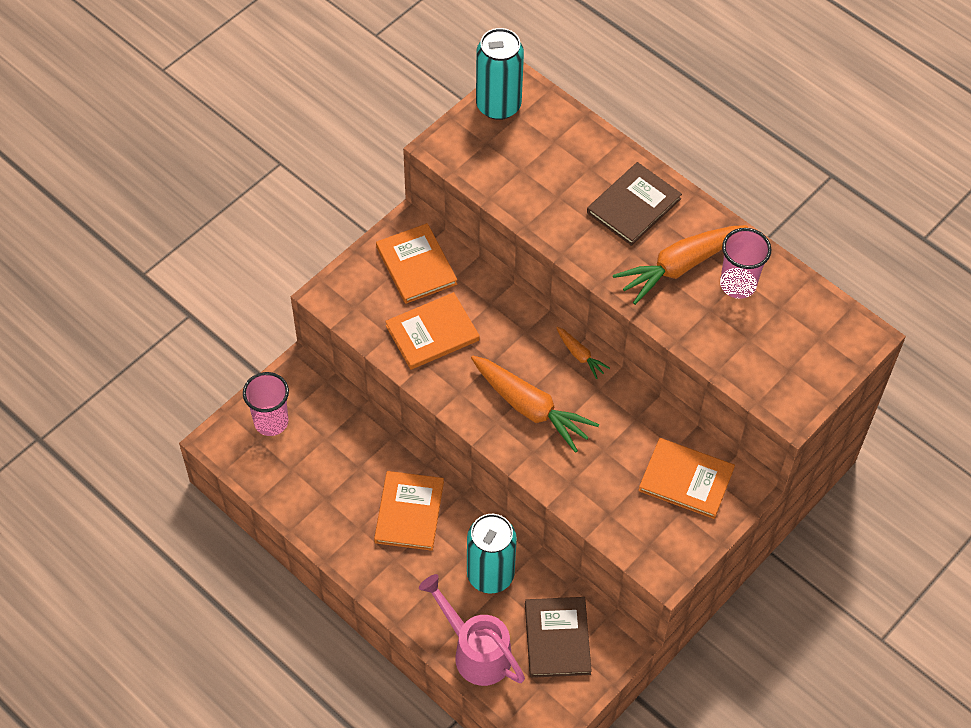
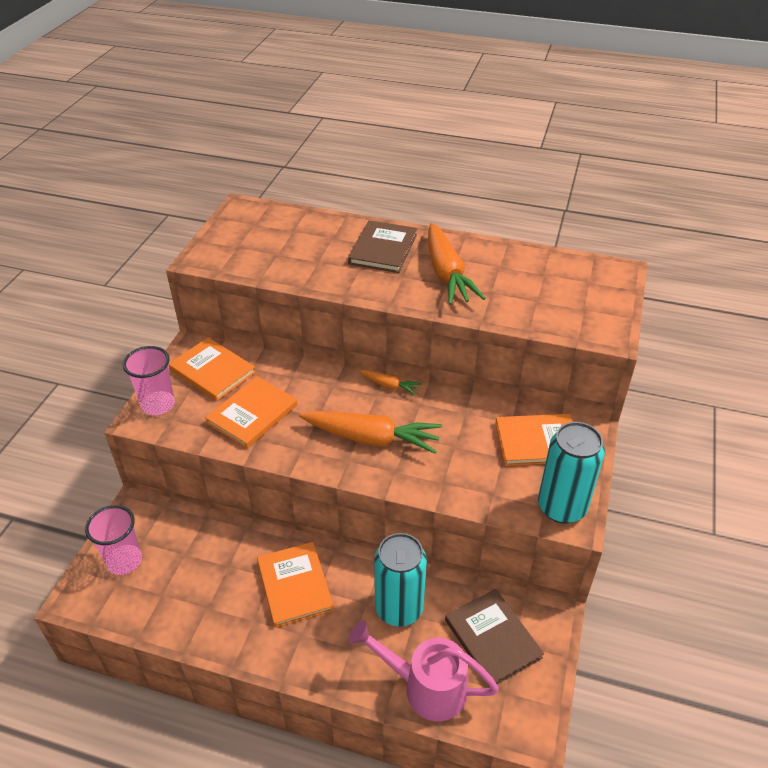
camera: 25 degrees left, 15 degrees down
(498, 105) = (234, 223): turquoise can -> turquoise can (561, 507)
(679, 267) = (446, 274): orange carrot -> orange carrot turned 45 degrees counterclockwise
(738, 284) = (500, 270): pink cup -> pink cup (158, 404)

